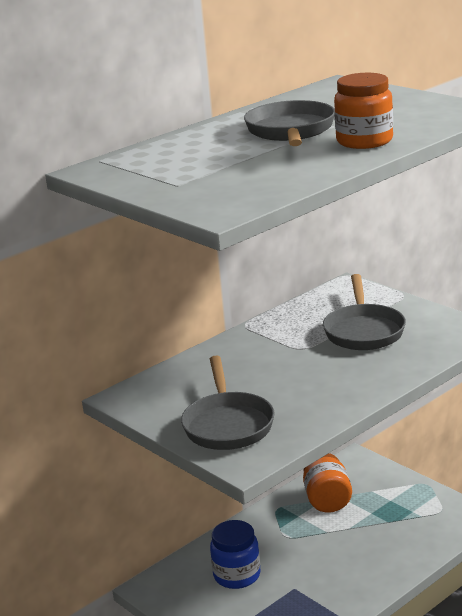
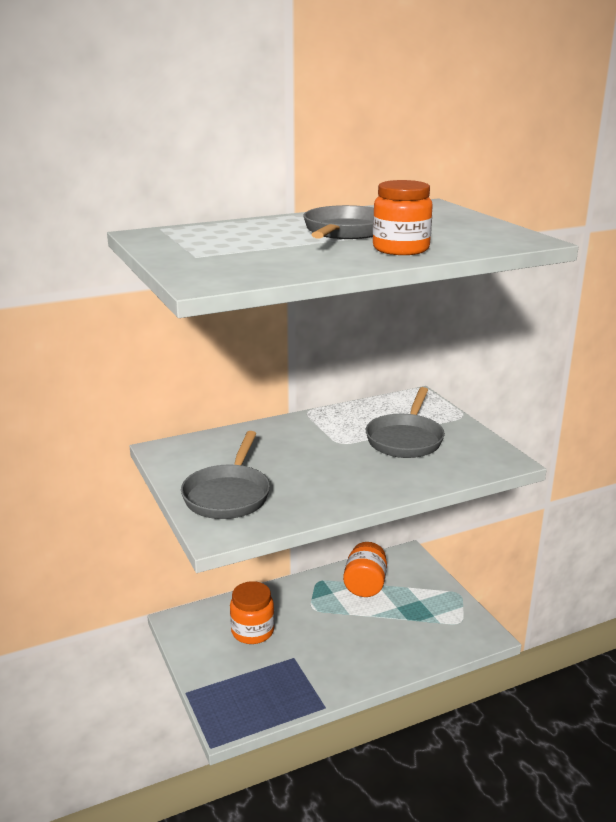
camera: 15 degrees right, 0 degrees up
(237, 575) = (252, 631): blue jar -> orange jar

